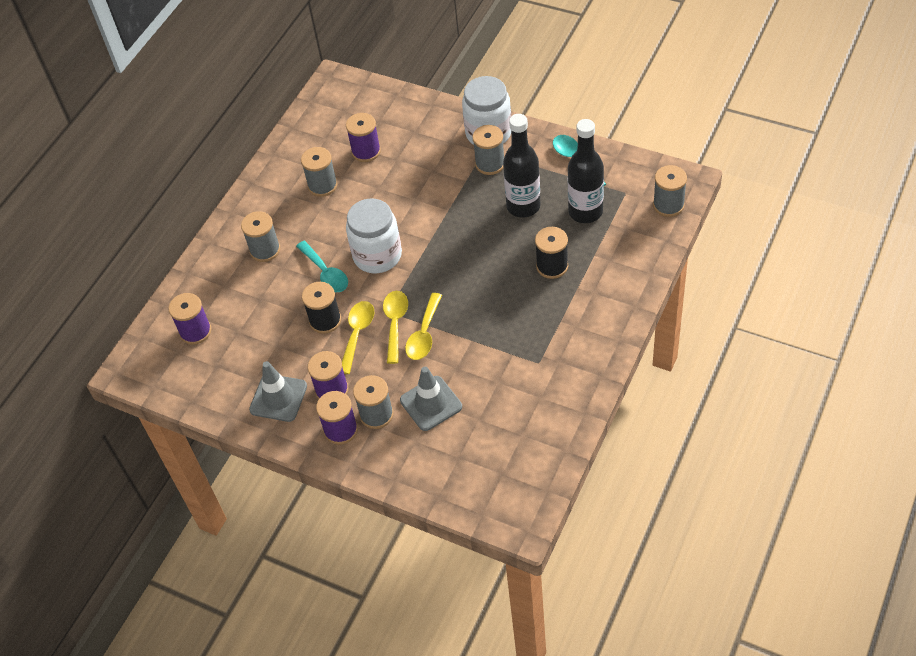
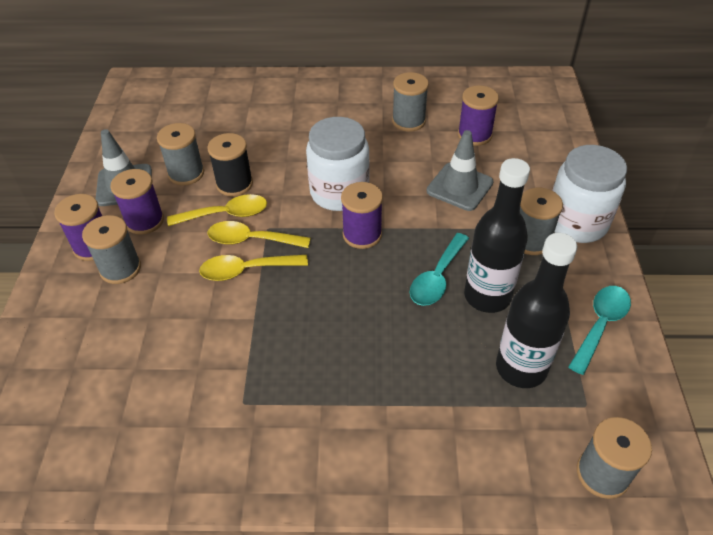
camera: 60 degrees right, 5 degrees down
(195, 331) = (188, 105): purple spool -> purple spool (362, 234)
(265, 250) = (305, 112): grey spool -> grey spool (186, 173)
(325, 273) = (297, 162): turquoise spoon -> turquoise spoon (437, 277)
(395, 324) = (251, 240): yellow spoon -> yellow spoon turned 150 degrees counterclockwise
(431, 403) = (147, 312): grey traffic cone -> grey traffic cone (459, 187)
(552, 266) = (408, 362): black spool -> none

